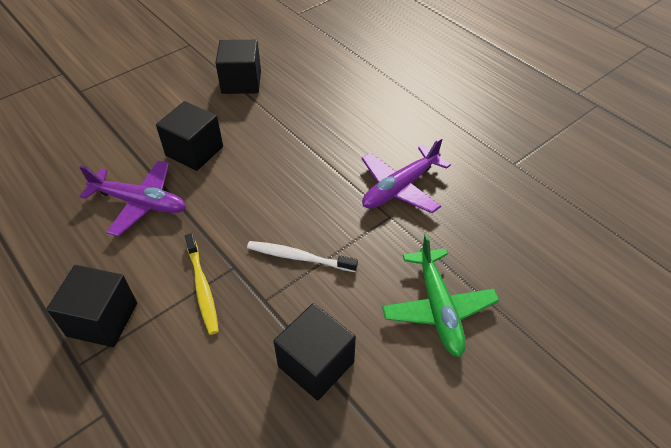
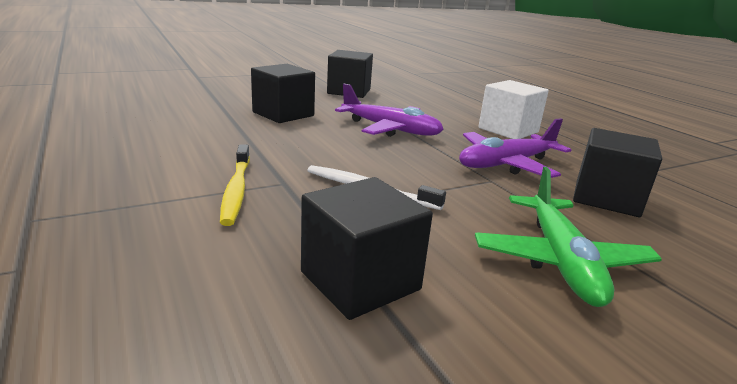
camera: 10 degrees right, 25 degrees down
(102, 319) = (96, 191): black cube -> black cube (606, 198)
(140, 203) = (207, 130): purple plane -> purple plane (390, 129)
(399, 123) = (508, 130): none -> white cube

